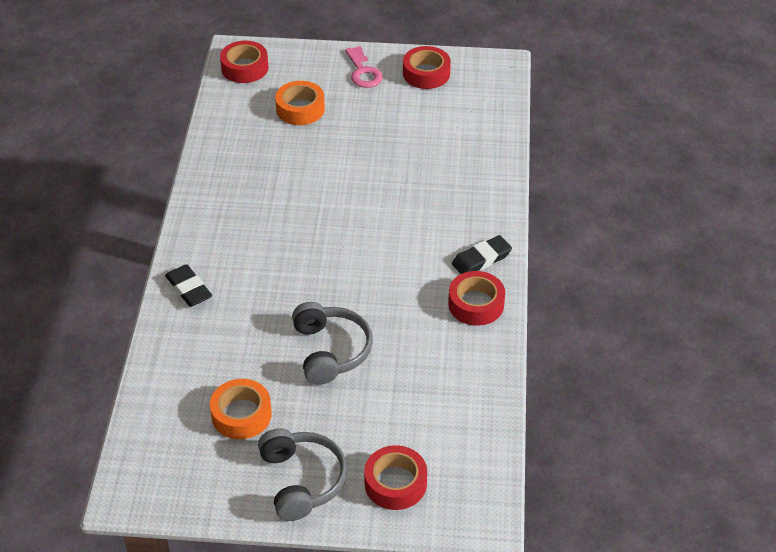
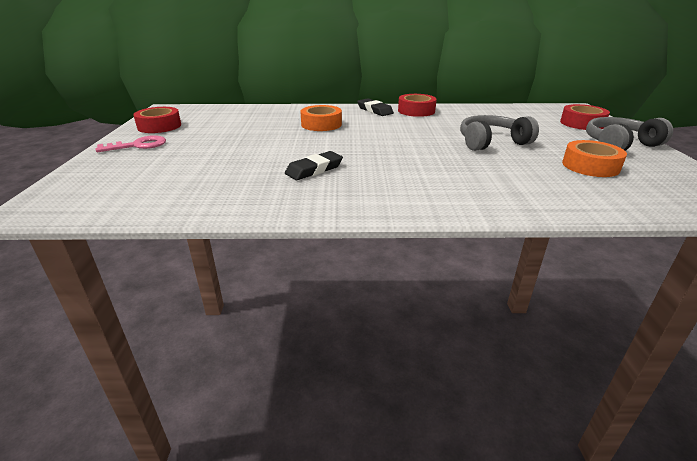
camera: 95 degrees left, 15 degrees down
(189, 289) = (466, 200): black eraser -> black eraser (314, 169)
(244, 68) = (75, 200): red tape -> none
(300, 109) = (180, 167): orange tape -> orange tape (321, 124)

